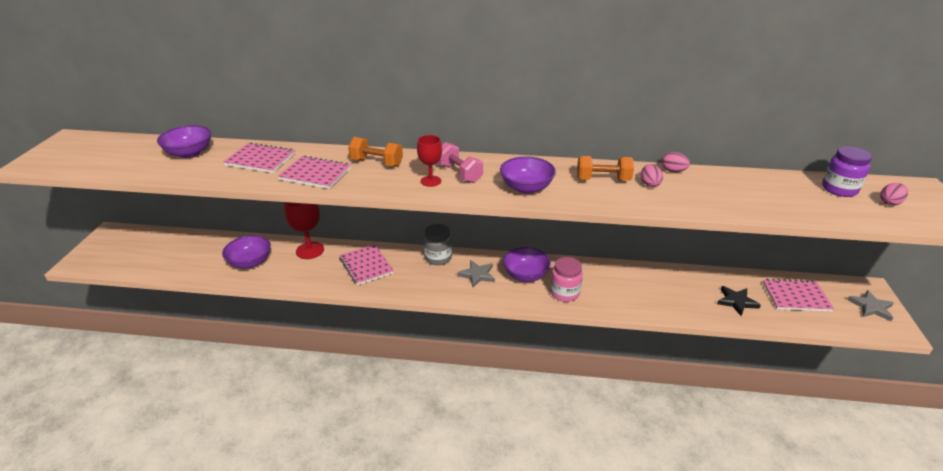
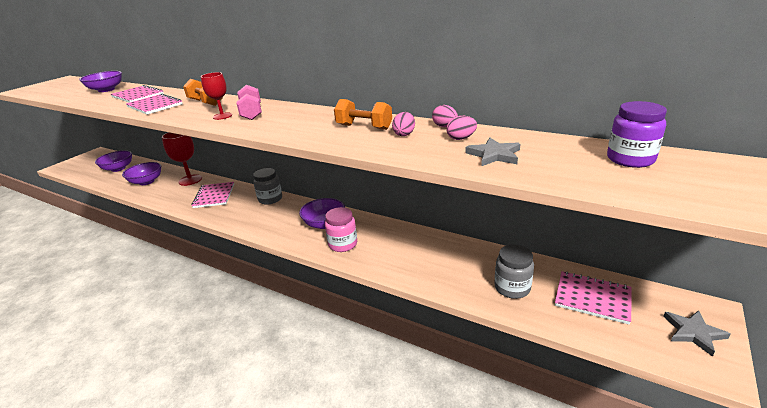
camera: 25 degrees right, 5 degrees down
(477, 275) = (286, 216): grey star -> grey star (494, 155)
(526, 188) = (287, 127): purple bowl -> purple bowl (118, 168)
(736, 302) = (512, 288): black star -> grey jar
(889, 203) = (692, 180): pink egg -> pink egg (461, 138)

